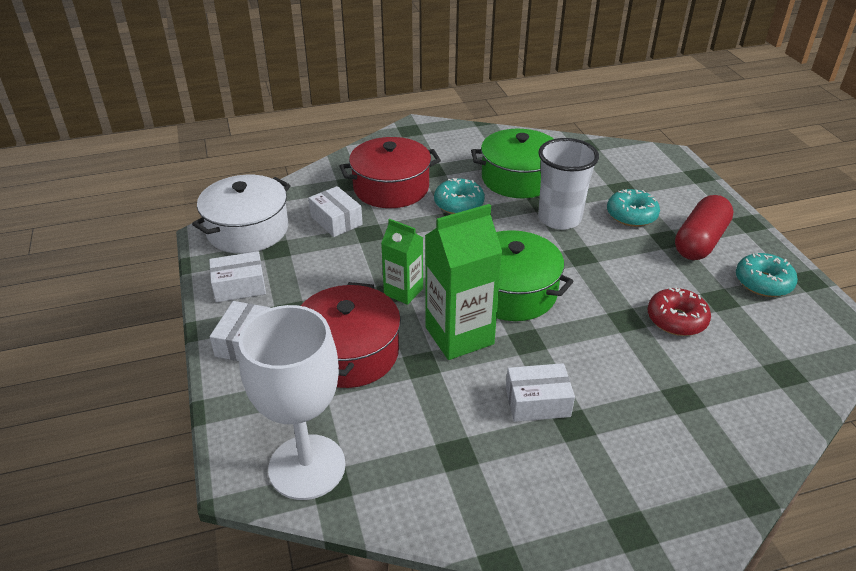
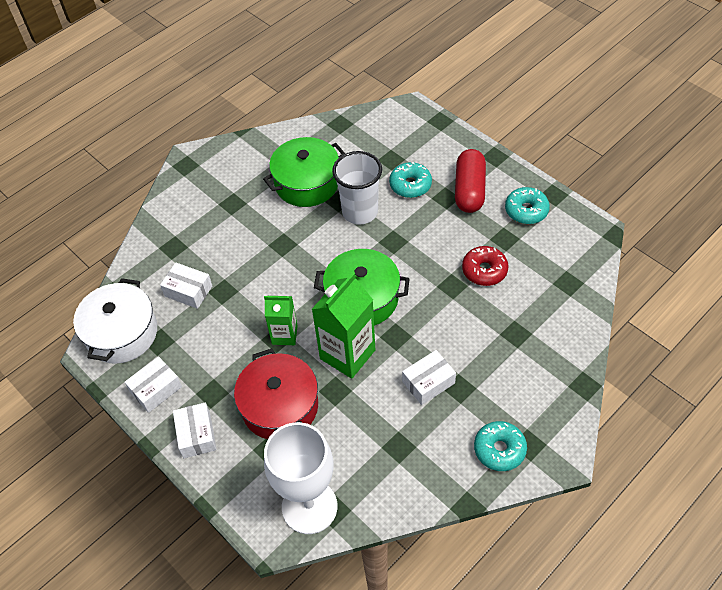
camera: 25 degrees left, 15 degrees up
(391, 188) = (211, 237): red pot -> none
(459, 204) = (275, 230): turquoise donut -> turquoise donut (499, 449)

